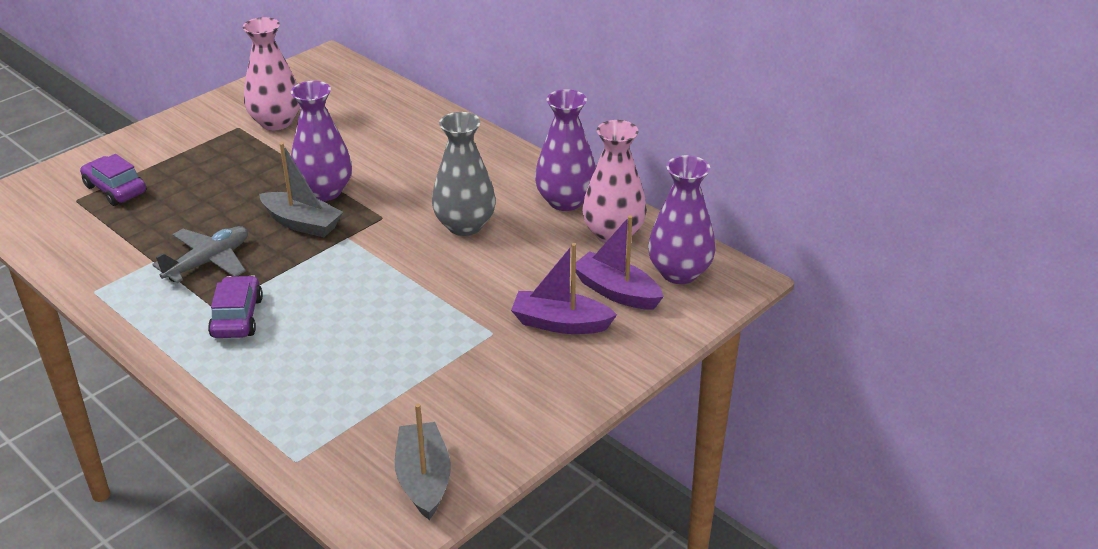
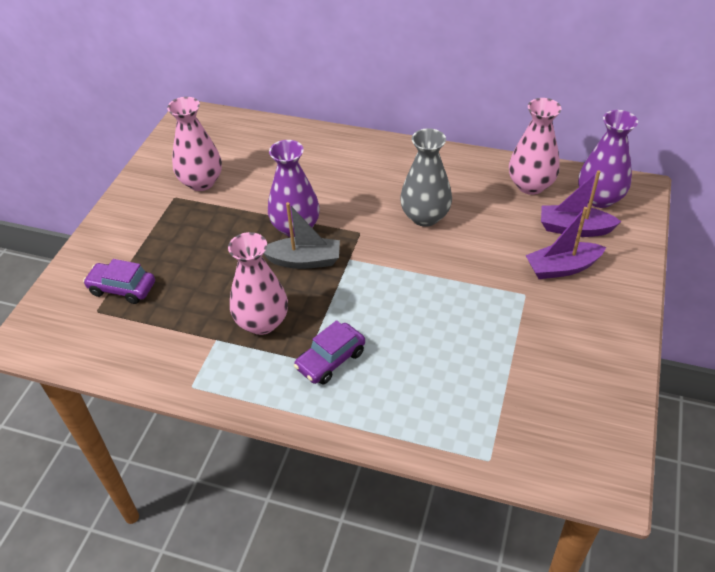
camera: 25 degrees left, 10 degrees up
(208, 262) = (262, 322): grey plane -> pink vase
(237, 317) = (330, 360): purple car -> purple car turned 105 degrees counterclockwise
(424, 479) = (590, 431): grey boat -> none
(565, 201) = (475, 171): purple vase -> none

